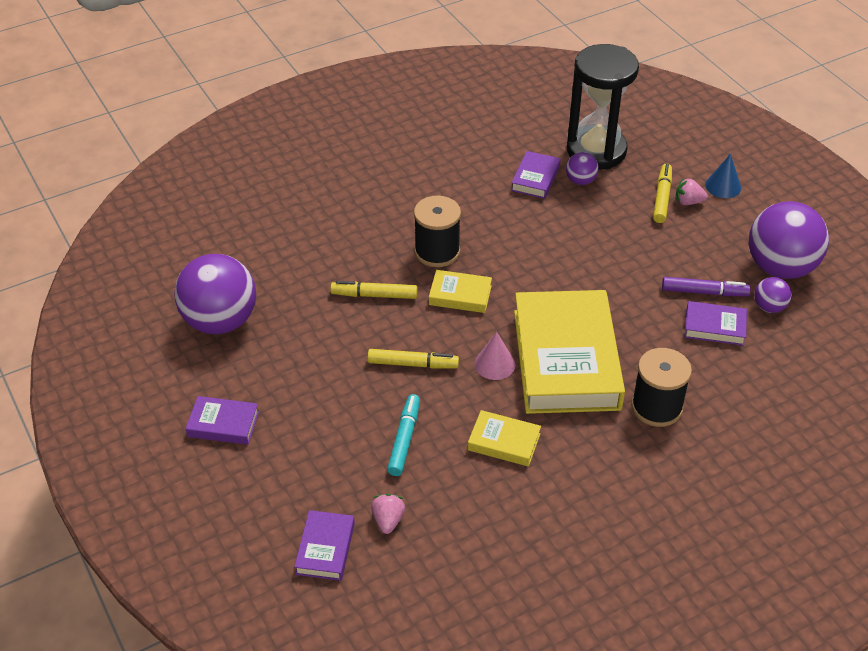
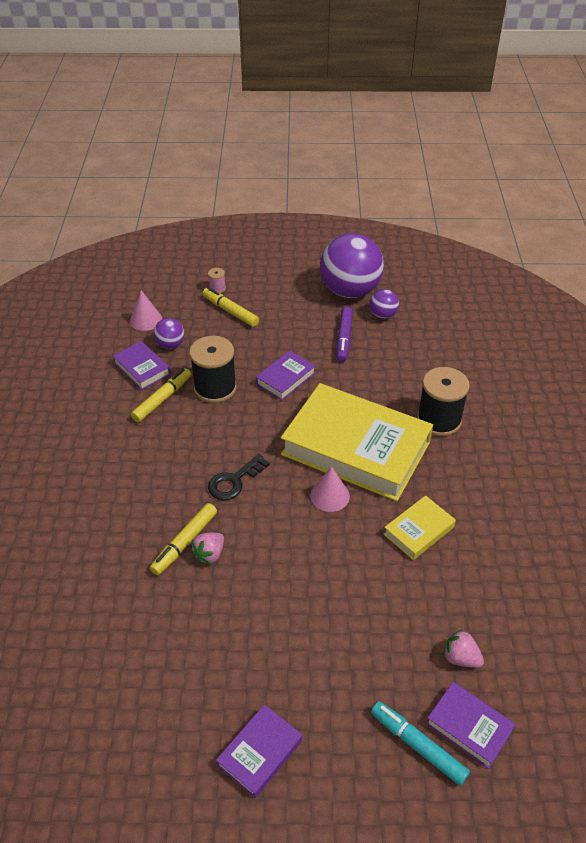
camera: 60 degrees left, 0 degrees up
(220, 321) = (115, 693): purple ball -> none
(404, 439) = (374, 601): turquoise marker -> turquoise marker (418, 745)
(413, 364) = (290, 553): yellow marker -> yellow marker (162, 399)
(437, 251) = (169, 472): black spool -> black spool (215, 388)
(460, 295) = (234, 481): yellow book -> black key
(596, 151) = (146, 320): black hourglass -> pink cone
(684, 175) = (217, 288): none -> pink spool
(688, 202) = (247, 301): pink strawberry -> pink strawberry (209, 554)
(704, 292) = (344, 338): purple marker -> purple marker turned 150 degrees clockwise
(714, 327) = (381, 350): purple book -> purple book (285, 378)
(723, 186) = (247, 276): blue cone -> none

